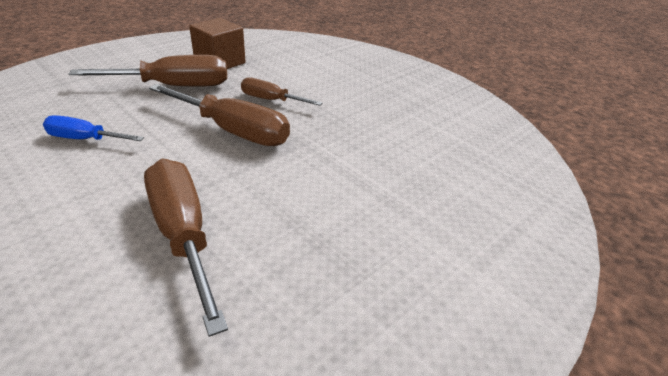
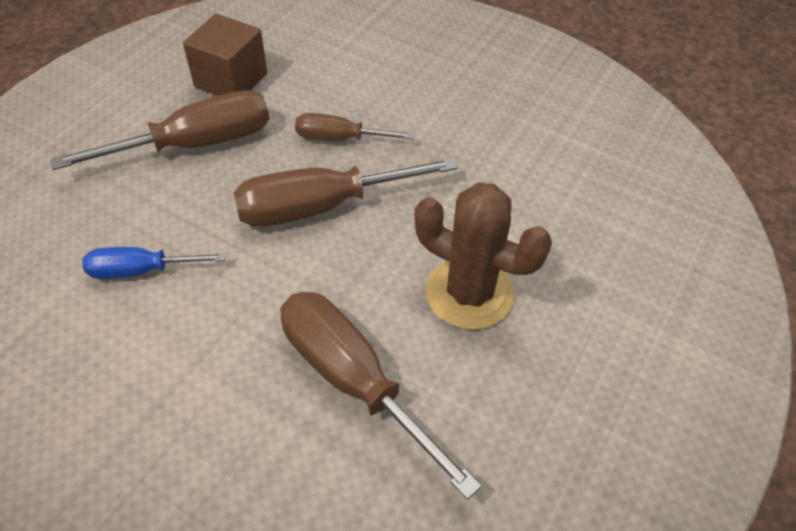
camera: 15 degrees left, 15 degrees up
(233, 131) = (321, 206): brown screwdriver -> brown screwdriver turned 150 degrees clockwise
(311, 201) = (469, 293): none -> brown cactus

